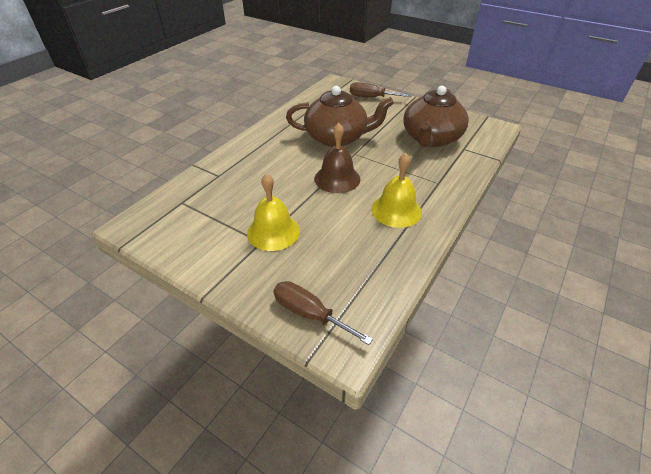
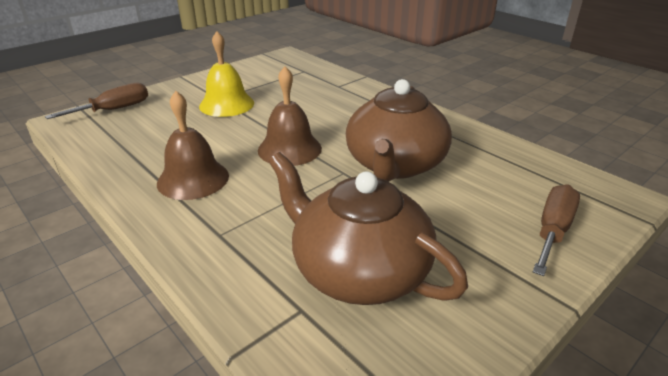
camera: 105 degrees right, 10 degrees down
(396, 210) = (193, 179): yellow bell -> brown bell

